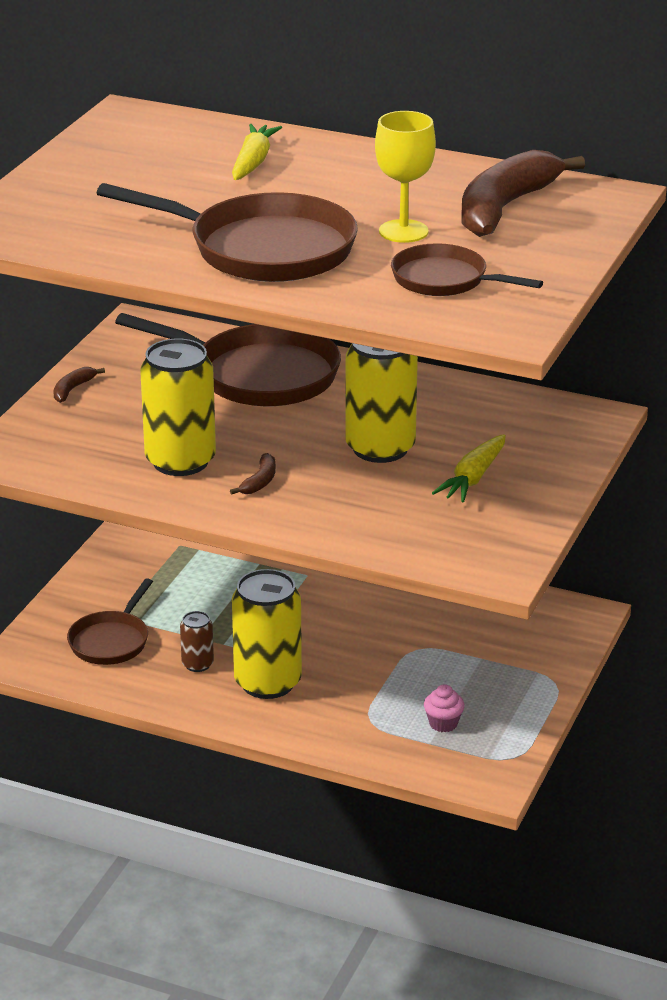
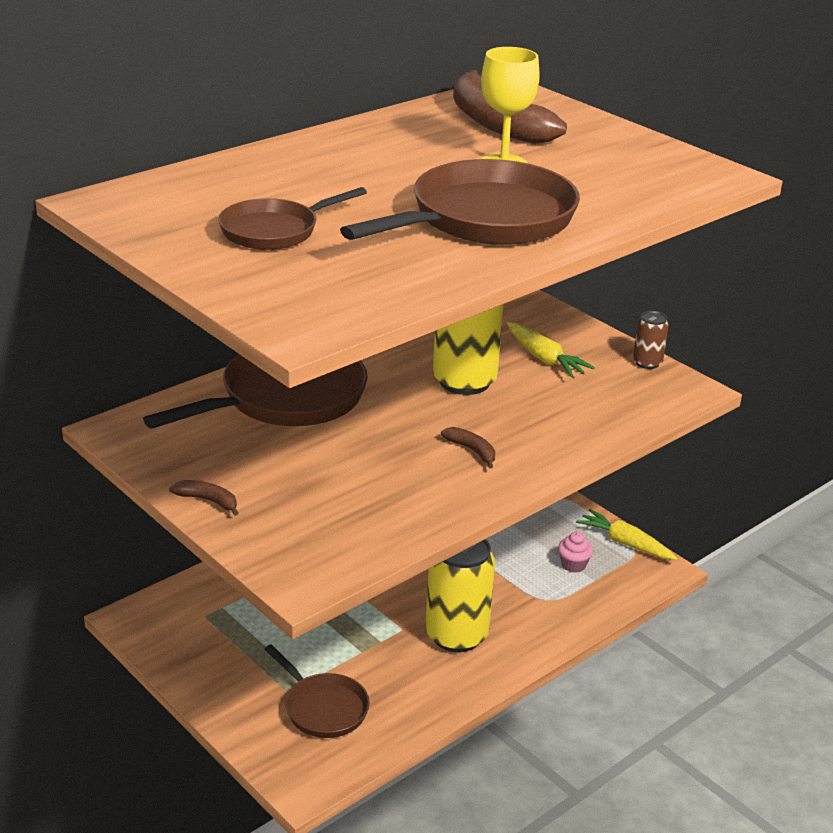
camera: 65 degrees left, 0 degrees up
(72, 389) = (208, 500): brown banana -> brown banana turned 150 degrees clockwise
(180, 461) = (402, 480): yellow can -> none
(197, 664) = (400, 666): brown can -> brown can (647, 363)
(253, 162) = (292, 180): yellow carrot -> yellow carrot (625, 543)
(445, 280) = (610, 173): brown pan -> brown pan (274, 231)

